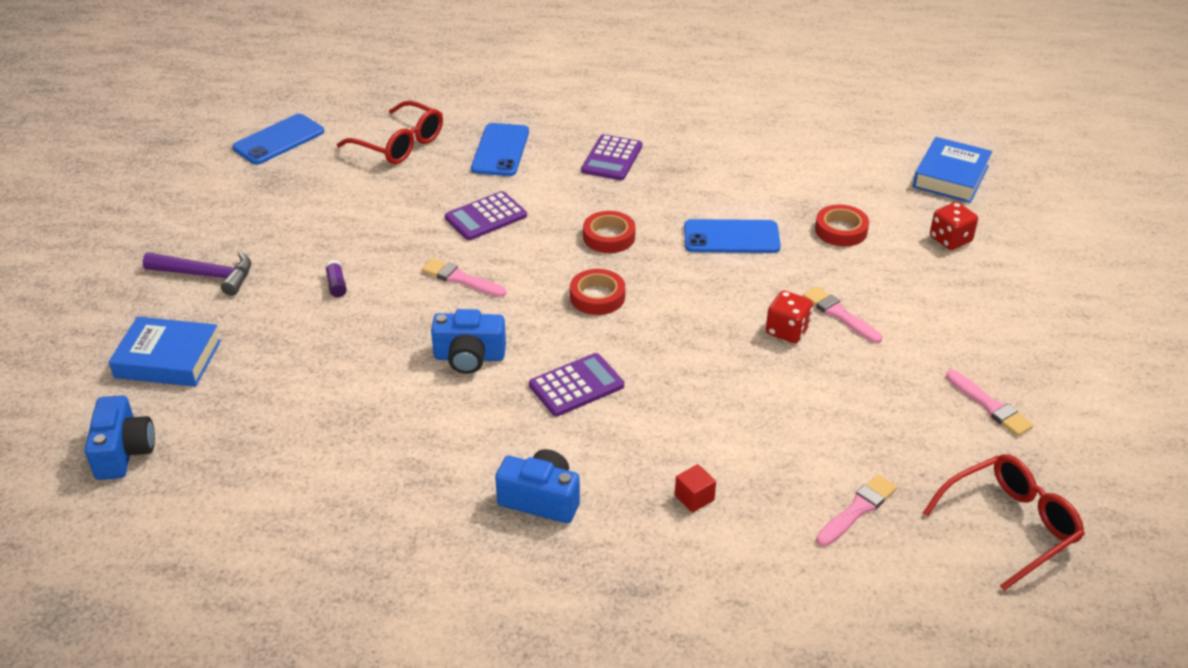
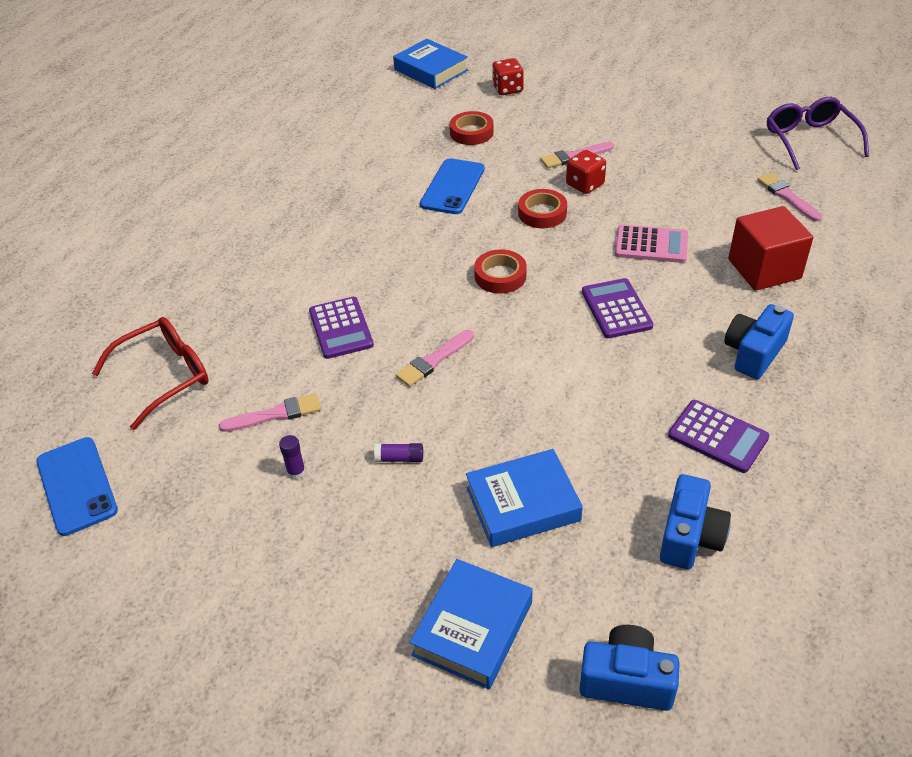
camera: 70 degrees left, 5 degrees up
(206, 275) = (326, 580): purple hammer -> none
(298, 364) = (523, 504): none -> blue book
(311, 235) = (296, 472): none -> purple glue stick
(469, 357) = (556, 371): blue camera -> blue camera (690, 537)
(500, 150) = (230, 301): blue phone -> none
(609, 237) = (416, 254): red tape -> red tape (542, 213)
(612, 158) = (295, 230): purple calculator -> purple calculator (718, 437)
(694, 498) = (764, 269): red cube -> red cube, size x2.30
(698, 398) = (651, 245): none -> pink calculator
(990, 406) = (694, 119): pink brush -> pink brush (275, 414)
(1010, 525) = (809, 140): red glasses -> purple glasses

